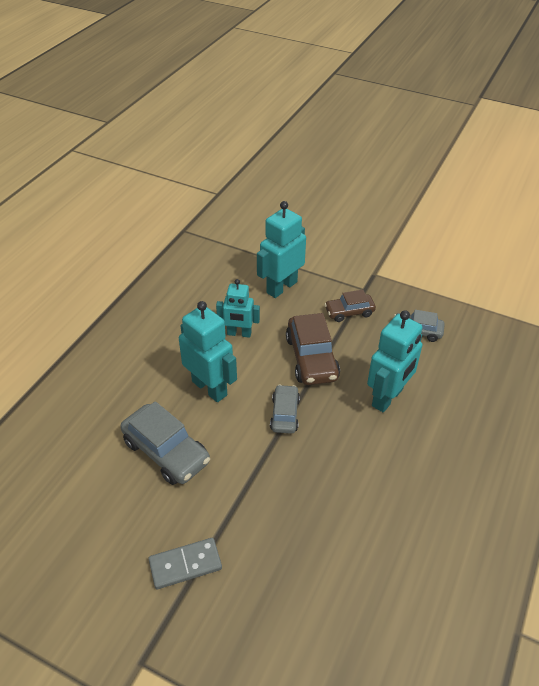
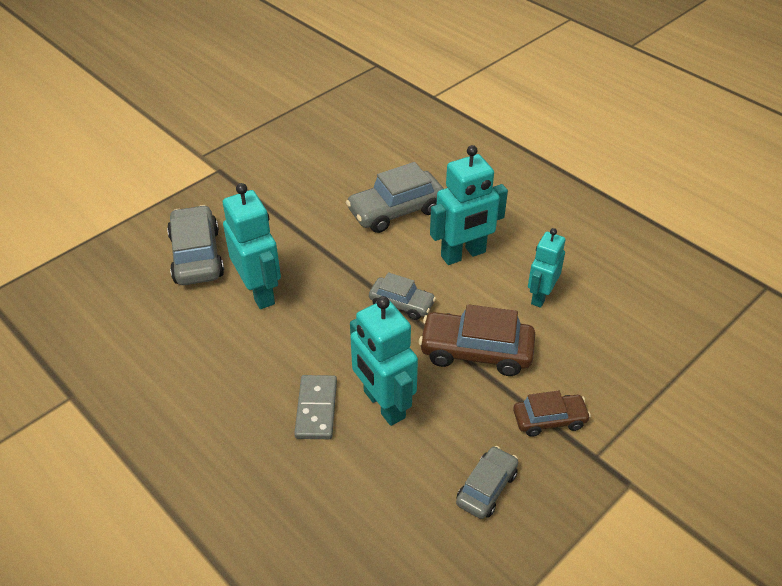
camera: 110 degrees right, 0 degrees up
(185, 565) = (277, 203): grey domino -> grey domino (316, 409)
(281, 287) = (620, 359): turquoise robot -> turquoise robot (260, 292)
(296, 611) = (197, 256): none -> grey car
(349, 312) = (549, 419): brown car -> brown car turned 75 degrees clockwise

